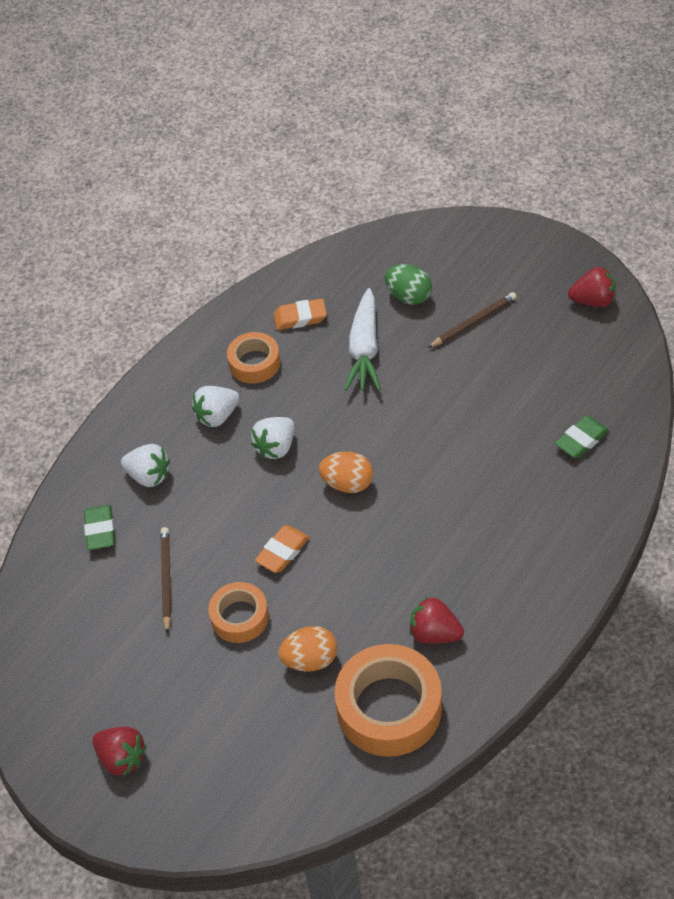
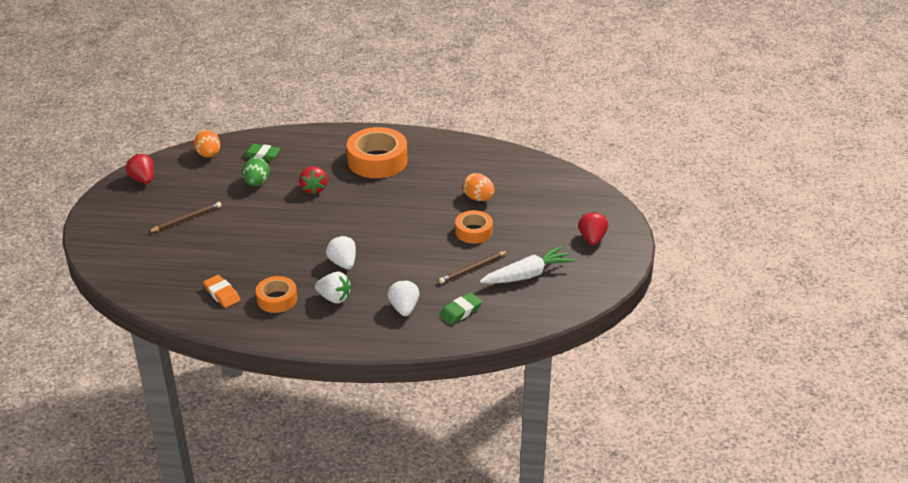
camera: 125 degrees left, 15 degrees down
(276, 447) = (343, 263): white strawberry -> white strawberry turned 120 degrees counterclockwise
(282, 552) = (418, 232): orange eraser -> none
(347, 484) = (351, 225): orange egg -> orange egg (208, 154)
(364, 349) = (236, 255): white carrot -> white carrot (527, 275)
(389, 708) = (483, 165): orange tape -> orange tape (377, 161)
(409, 296) = (176, 252): green egg -> green egg (257, 183)
(434, 633) = (428, 165): red strawberry -> red strawberry (313, 189)
(473, 322) = (186, 219): brown pencil -> brown pencil turned 120 degrees clockwise

